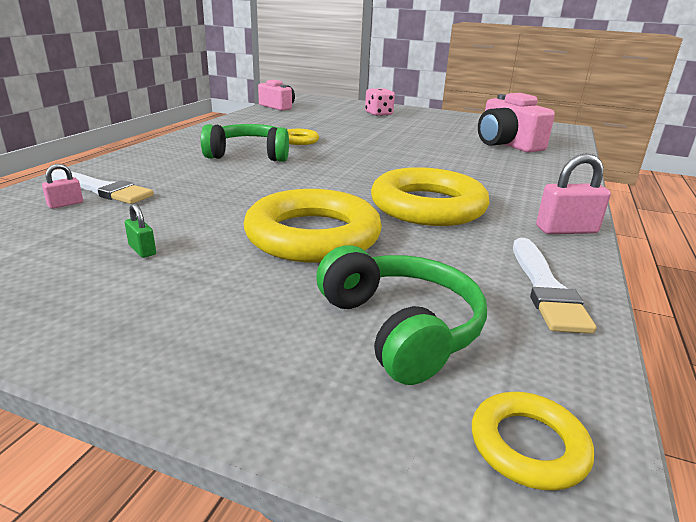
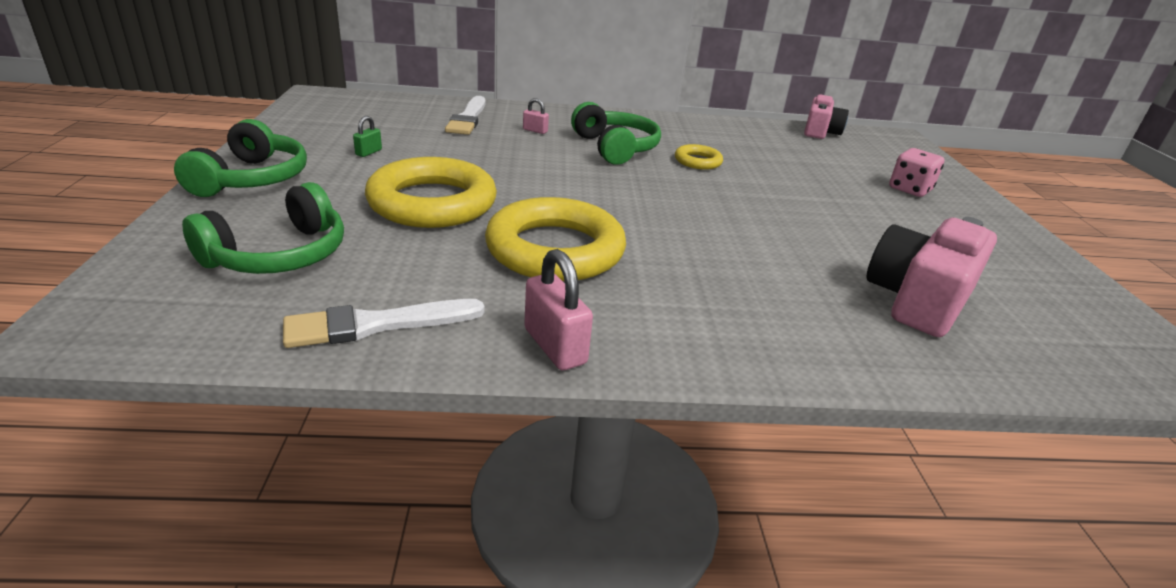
camera: 65 degrees right, 5 degrees up
(65, 204) = (431, 116): pink padlock -> pink padlock (535, 130)
(151, 337) = (252, 179): none -> green headphones
(528, 445) = (131, 311): yellow ring -> none

